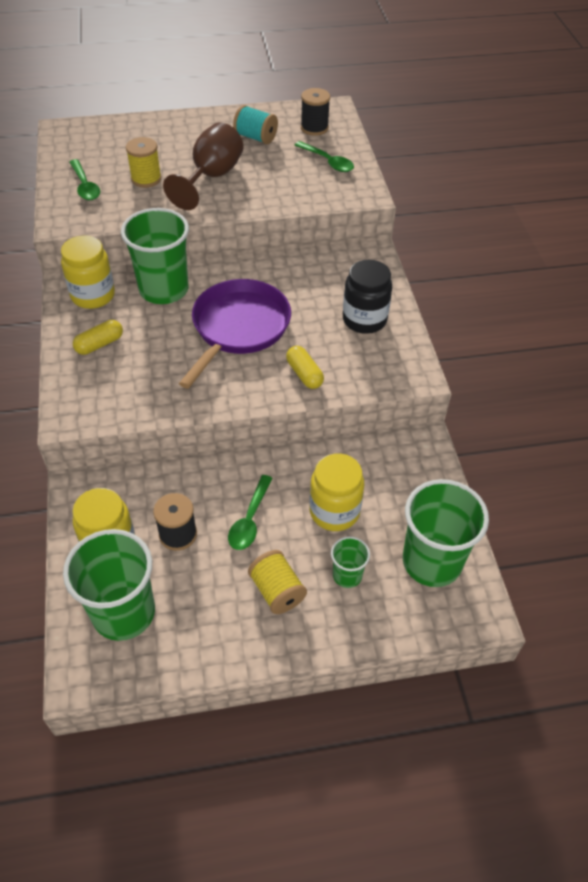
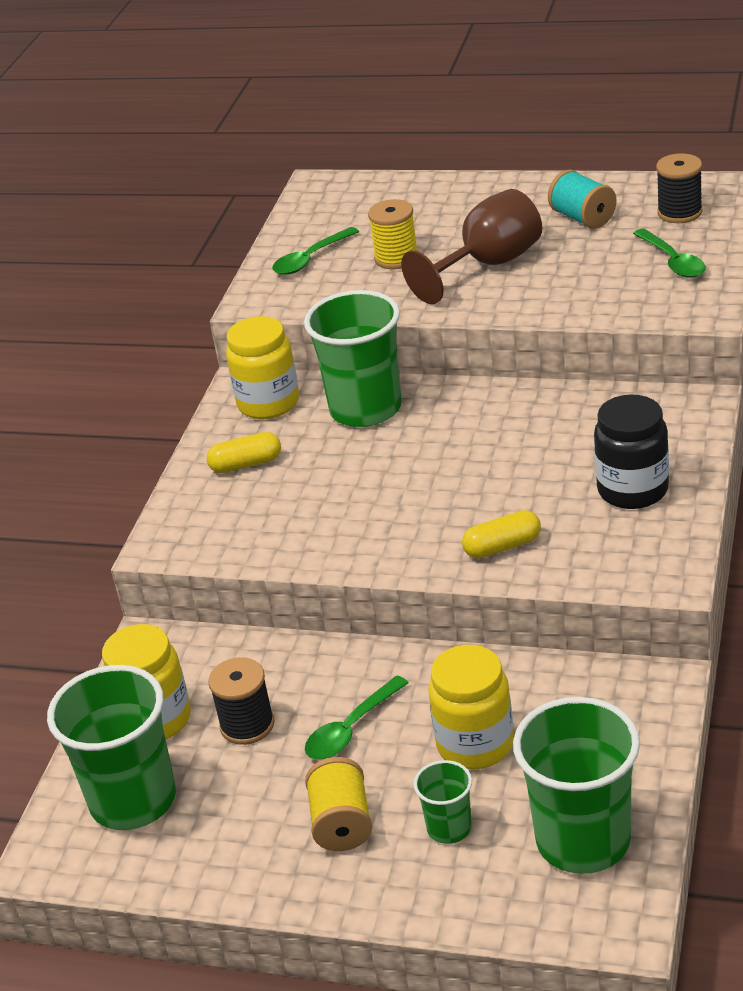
camera: 30 degrees right, 15 degrees down
(85, 186) = (310, 259): green spoon -> green spoon turned 45 degrees clockwise
(238, 328) = (442, 472): purple pan -> none
(304, 374) = (502, 546): yellow capsule -> yellow capsule turned 75 degrees clockwise

